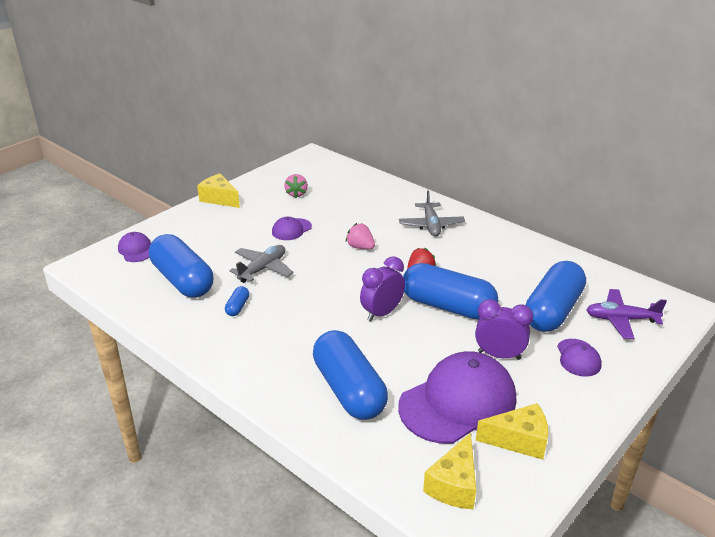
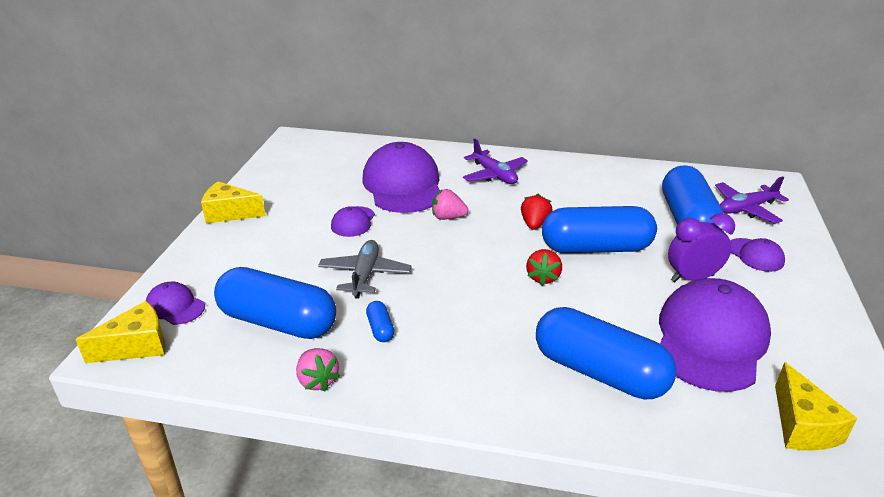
camera: 30 degrees left, 0 degrees up
(296, 194) = (319, 183): pink strawberry -> pink strawberry (317, 380)
(353, 213) = (403, 185): none -> purple cap
(382, 313) = (543, 277): purple clock -> red strawberry
(431, 225) = (494, 175): grey plane -> purple plane
(519, 440) = (800, 353): yellow cheese -> yellow cheese (137, 346)

